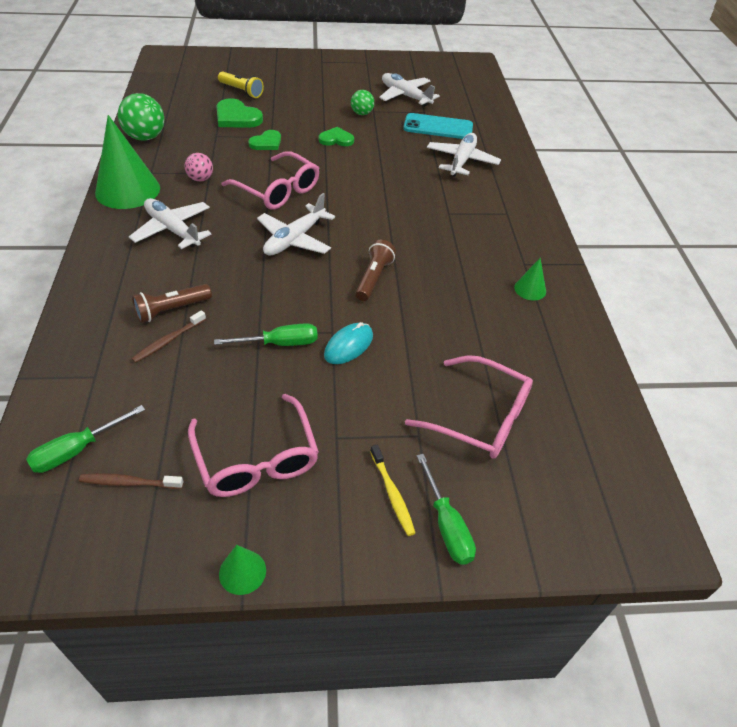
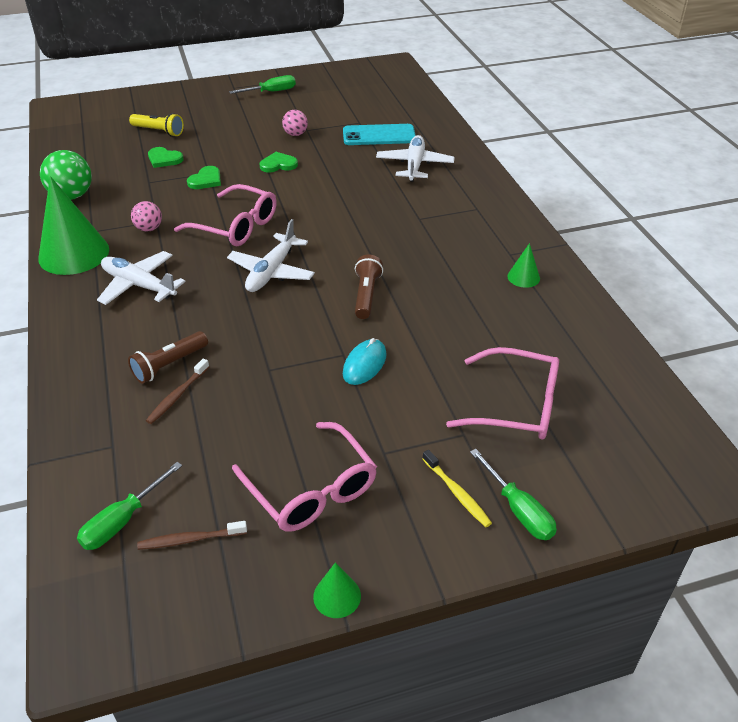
camera: 10 degrees left, 5 degrees down
(237, 117) = (164, 159): green heart -> green heart, size x0.65
(280, 343) = (294, 376): green screwdriver -> green screwdriver (271, 92)
(362, 113) = (295, 134): green ball -> pink ball
(405, 96) = (334, 109): white plane -> none

